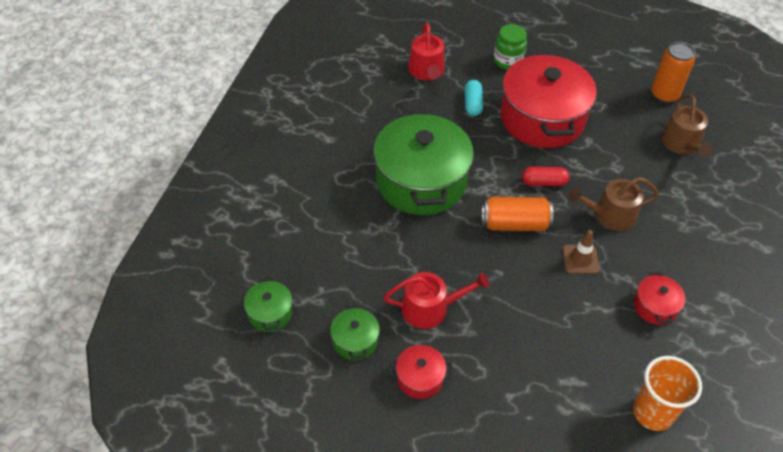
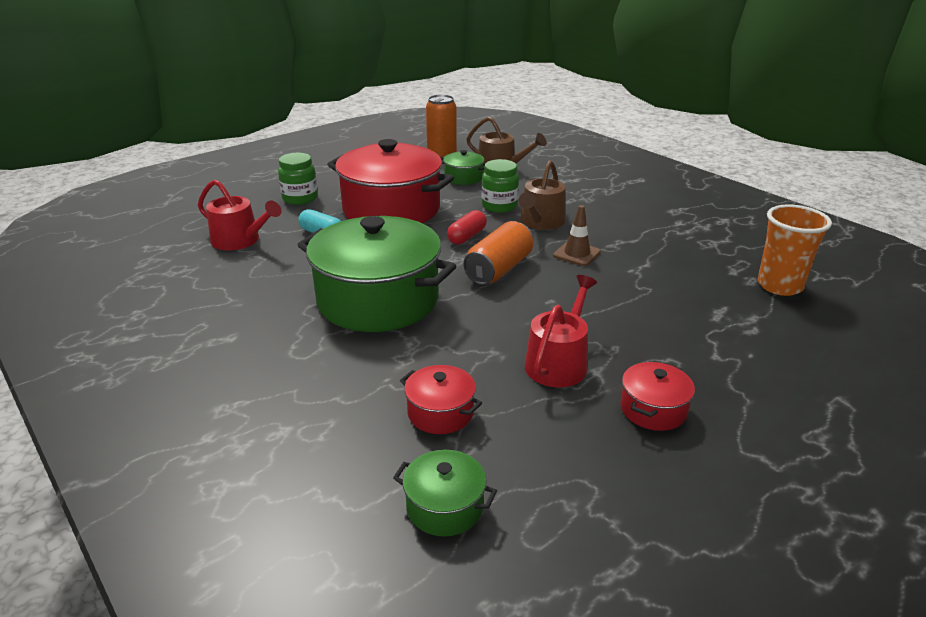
camera: 55 degrees left, 20 degrees down
(355, 341) = (559, 441): green pot -> green pot (463, 178)
(611, 177) = (499, 206): none -> green jar
(655, 306) = (661, 241): red pot -> red pot (440, 413)

